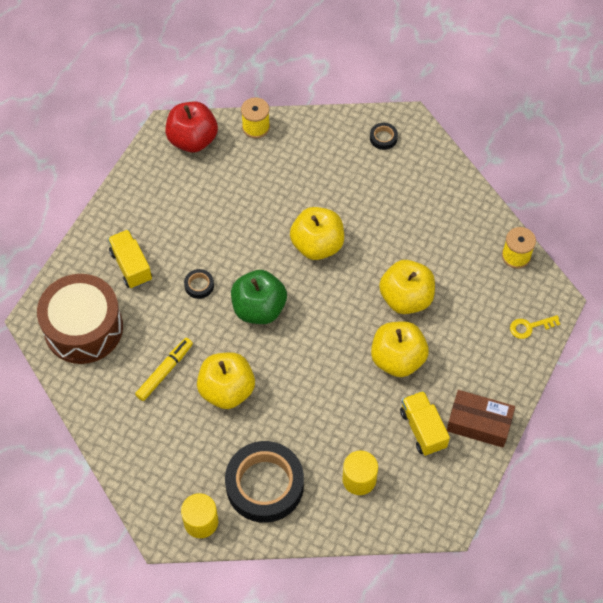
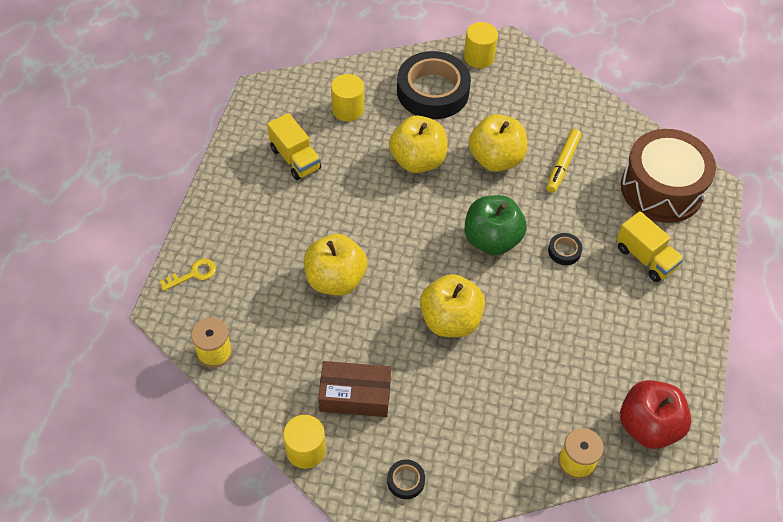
camera: 165 degrees right, 5 degrees down
(397, 359) = (332, 216): yellow apple -> yellow apple (417, 160)
(452, 171) = (306, 450): none -> yellow cylinder
(479, 423) = (240, 173): brown box -> brown box (355, 395)

